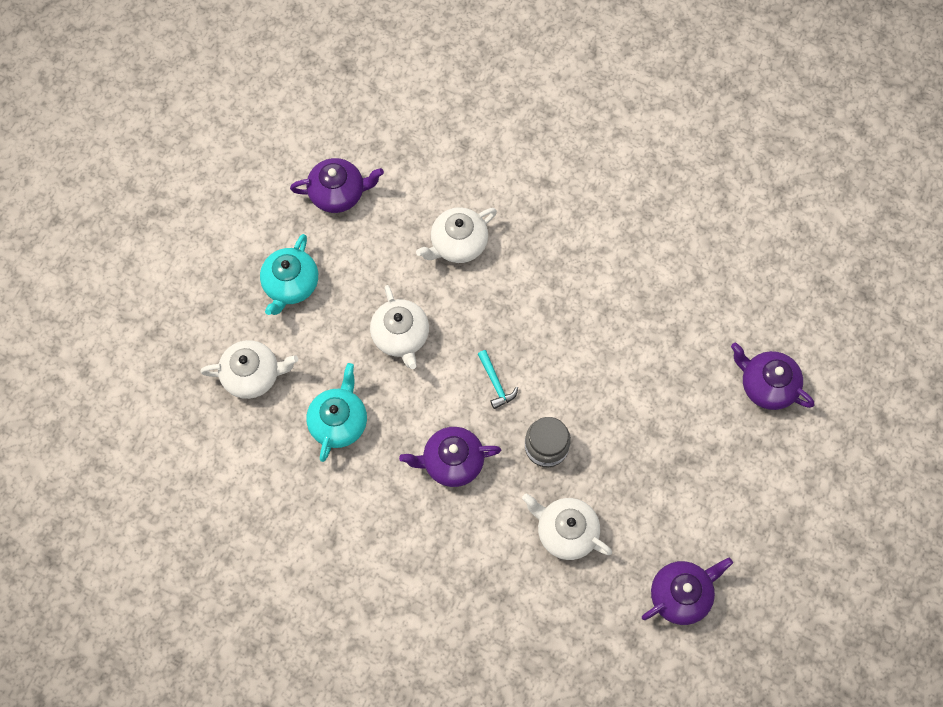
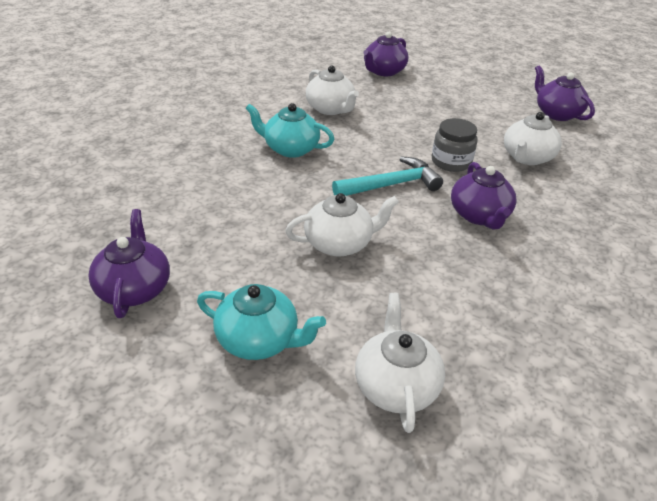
camera: 90 degrees left, 30 degrees down
(339, 421) = (450, 298): turquoise teapot -> turquoise teapot (290, 149)
(458, 244) = (233, 199): white teapot -> white teapot (330, 109)
(496, 383) = (391, 185): turquoise hammer -> turquoise hammer, size x1.78

